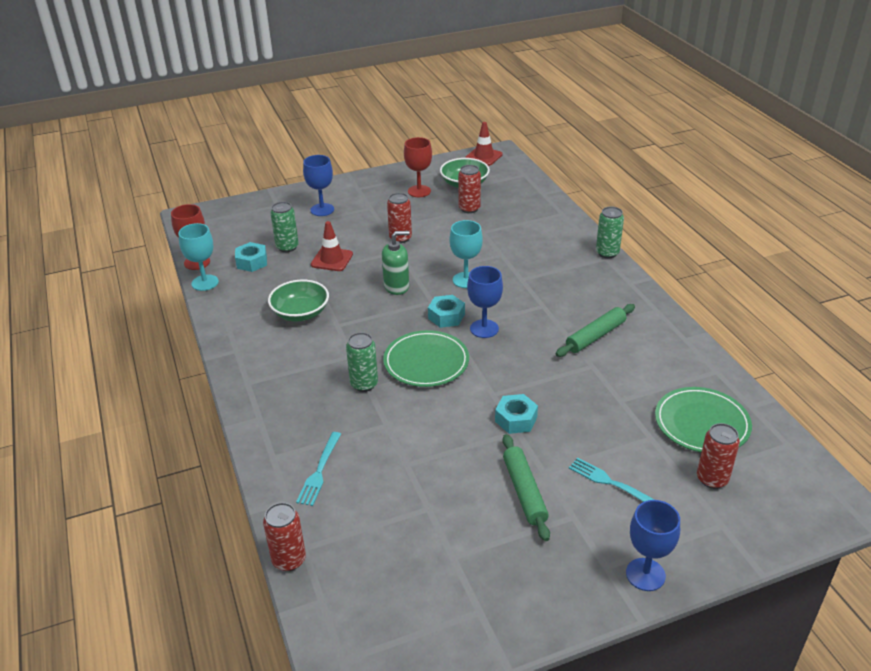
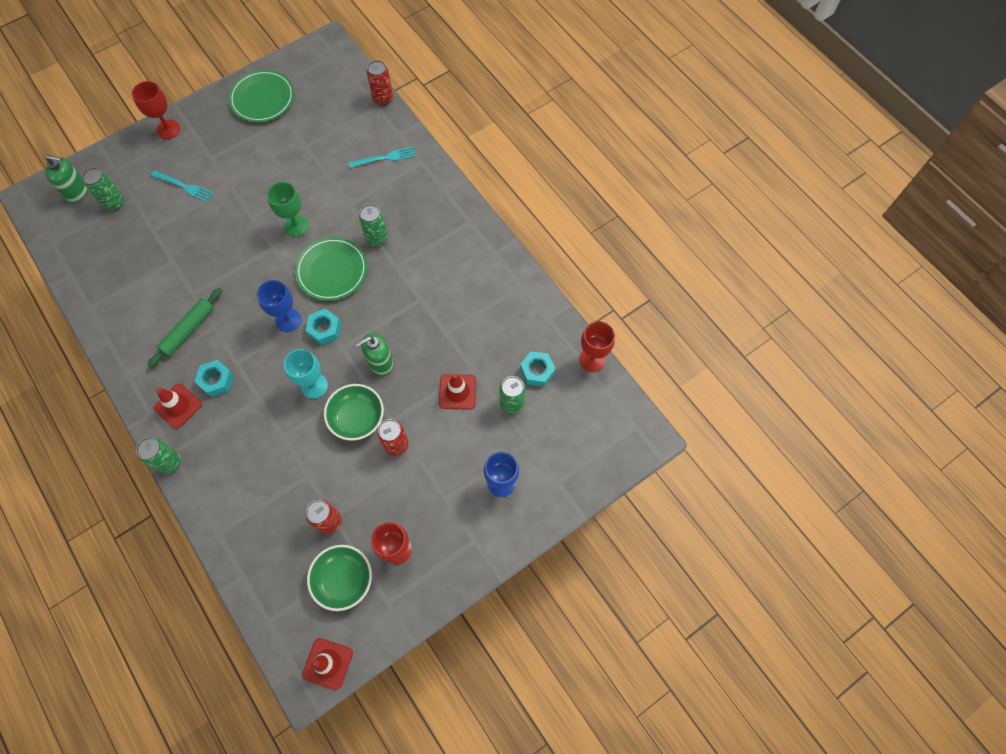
camera: 165 degrees right, 30 degrees up
(205, 283) = (567, 331): turquoise goblet -> none
(300, 313) = (458, 307): green bowl -> green bowl (357, 417)
(319, 472) = (385, 158): turquoise fork -> turquoise fork turned 75 degrees clockwise
(460, 411) = (296, 226): none -> green goblet
(516, 419) = (253, 227): turquoise nut -> turquoise nut (216, 380)
(524, 491) = (244, 169): green rolling pin -> none
(602, 284) = (178, 406): none -> red traffic cone
(645, 574) = (168, 129): blue goblet -> red goblet
(701, 423) = (112, 250): green plate -> green plate (262, 99)
(712, 479) = (114, 203): red can -> green can
(772, 503) = (77, 192): none -> green soap dispenser

